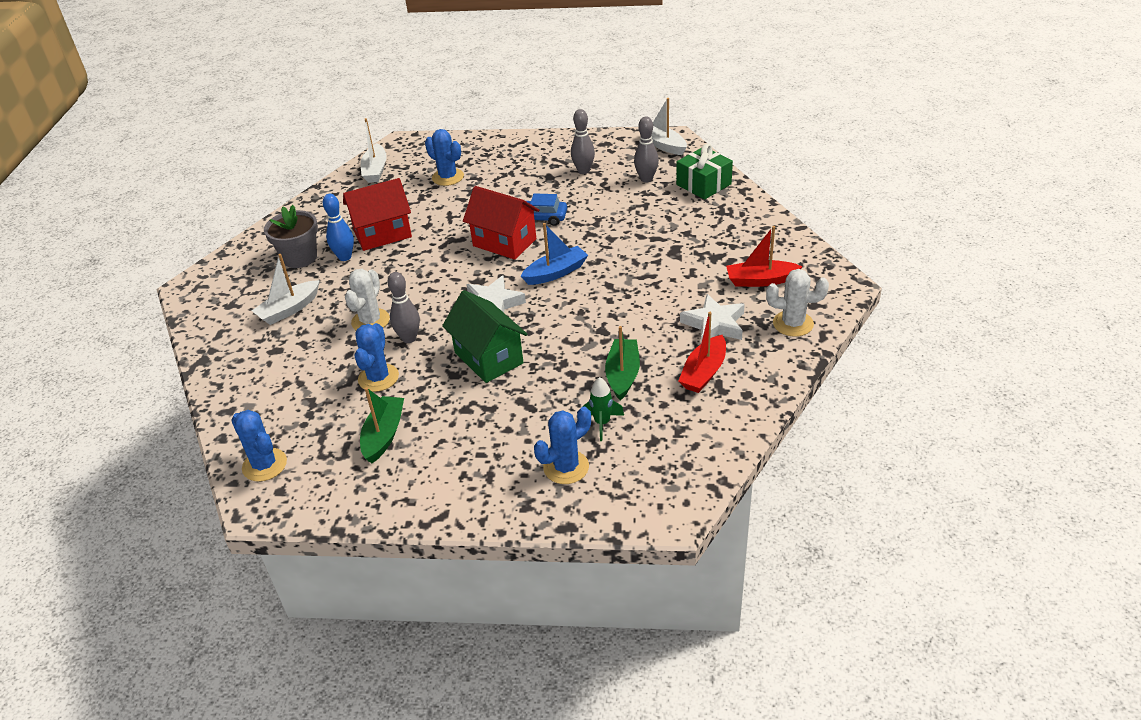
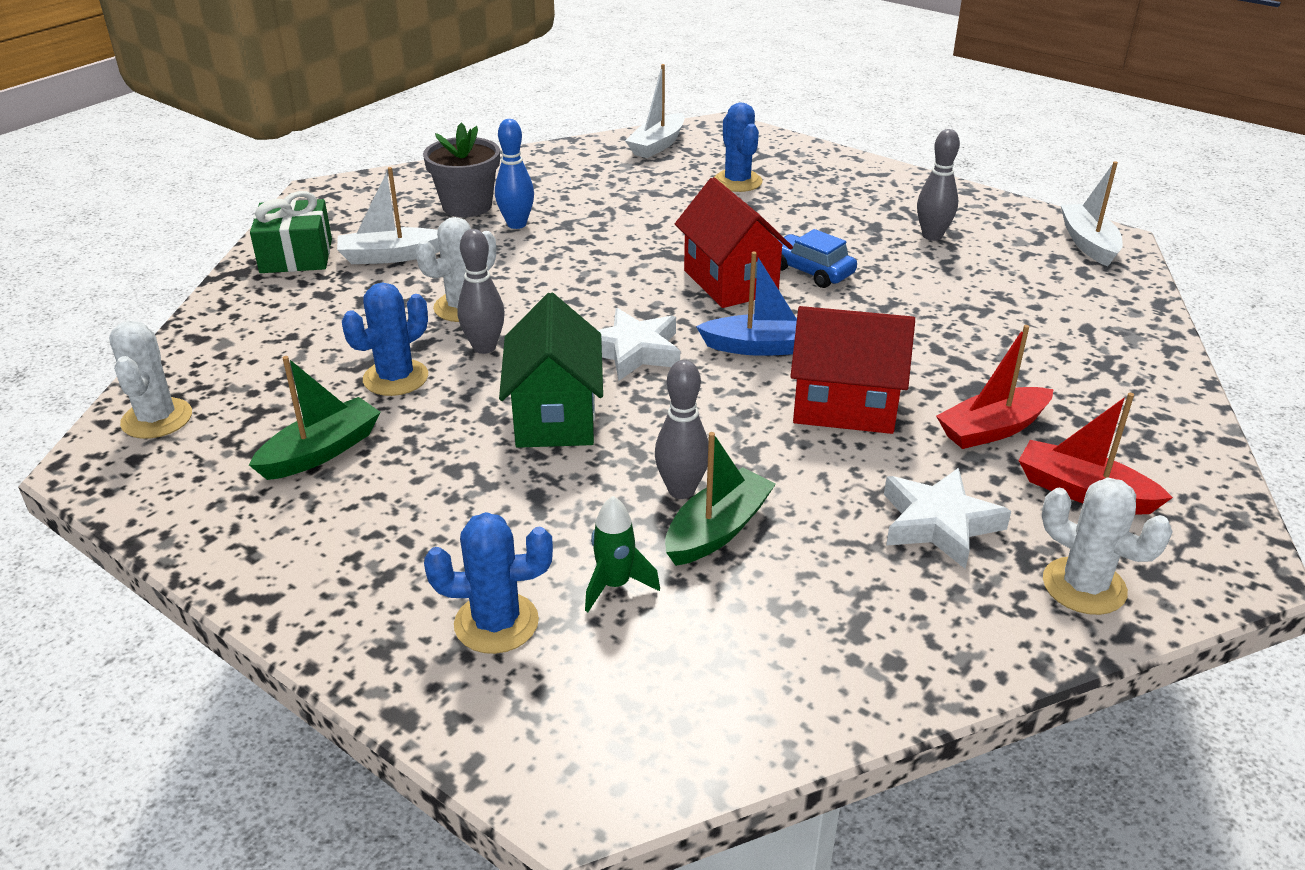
camera: 30 degrees right, 5 degrees down
(264, 465) = (157, 419): blue cactus -> white cactus
(382, 234) = (588, 216): red house -> red house (844, 407)
(646, 179) = (1019, 278): grey bowling pin -> grey bowling pin (681, 490)
(703, 184) = (1108, 317): green gift -> green gift (296, 256)
(704, 372) = (851, 589): red boat -> red boat (992, 429)

